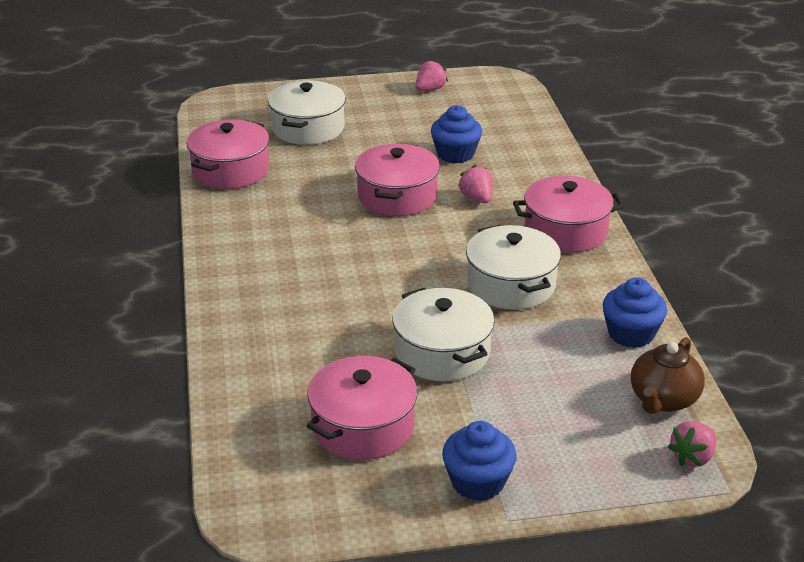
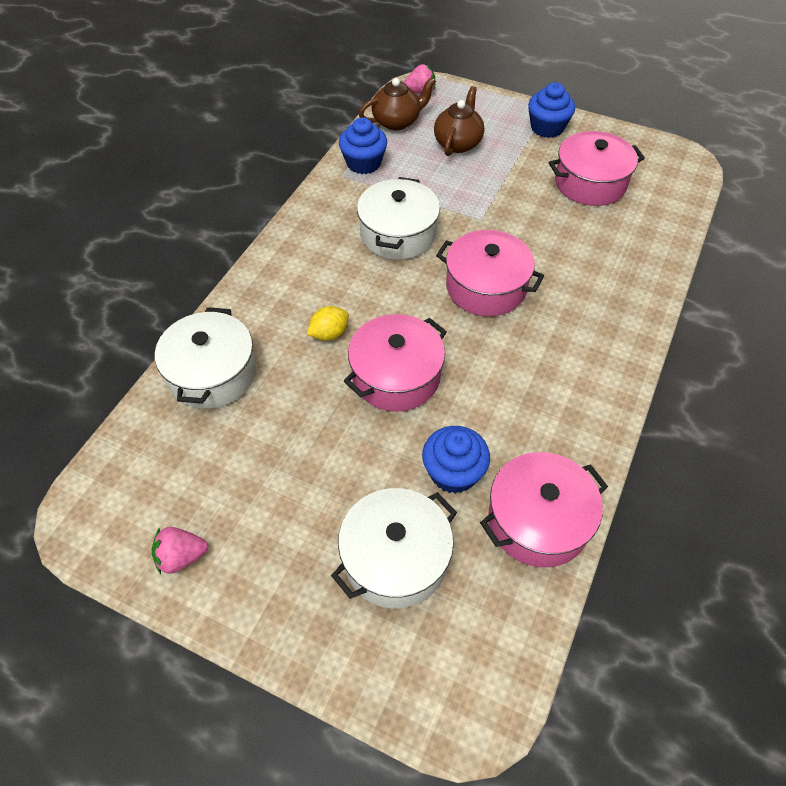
camera: 145 degrees left, 20 degrees up
(442, 352) = (498, 206): white pot -> white pot (212, 373)
(455, 154) = (283, 408): blue cupcake -> blue cupcake (453, 472)
(477, 198) = (329, 334): pink strawberry -> yellow lemon
(562, 405) = (458, 143): none -> brown teapot
(565, 231) = (301, 260): pink pot -> pink pot (486, 287)

